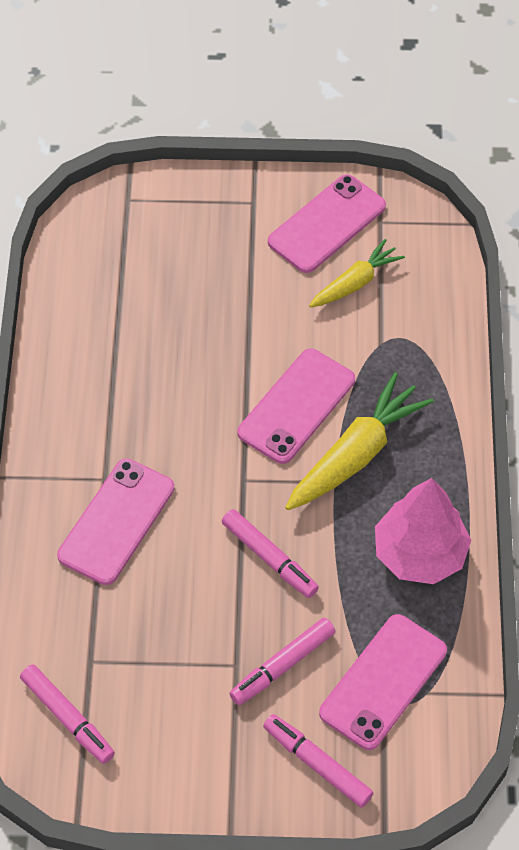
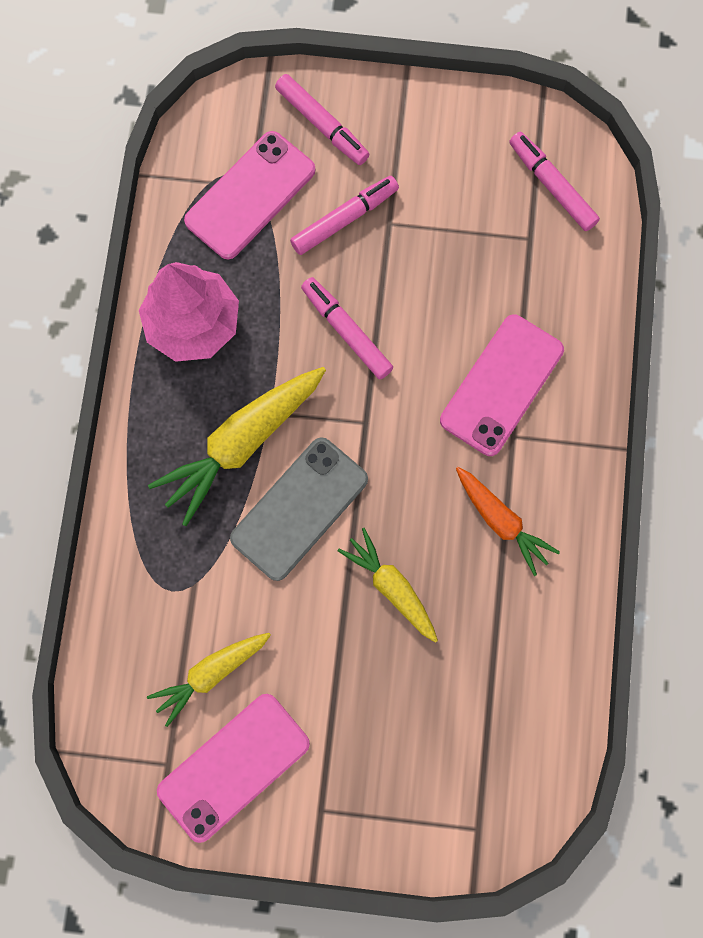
camera: 175 degrees left, 20 degrees up
(114, 410) = (501, 521): none -> orange carrot
(209, 354) = (391, 587): none -> yellow carrot
(296, 406) = (299, 508): pink phone -> grey phone

